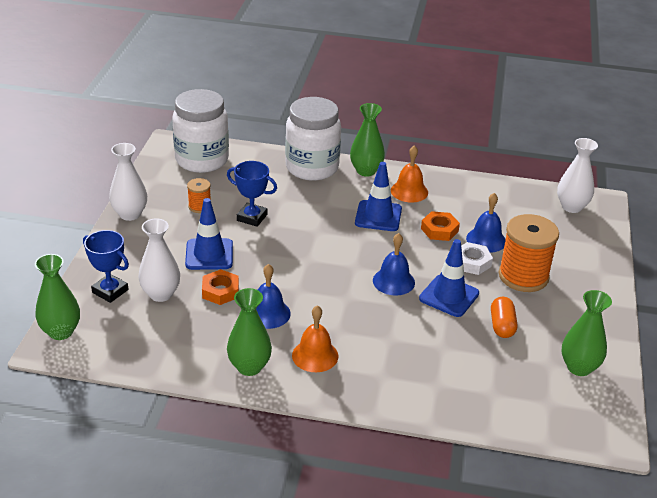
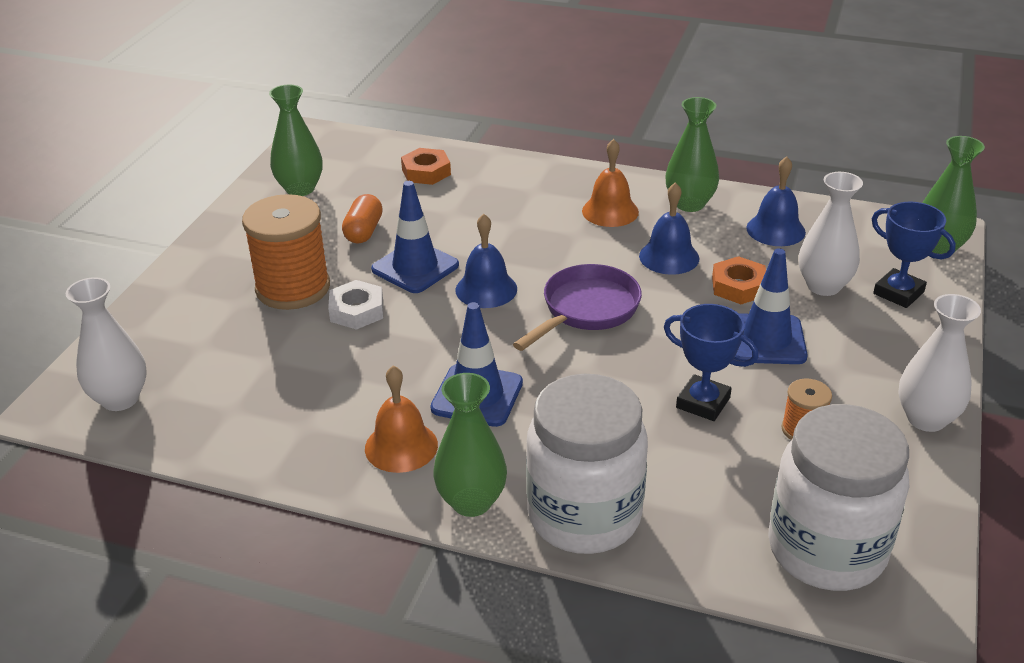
camera: 170 degrees left, 0 degrees up
(323, 269) = (586, 310): none -> purple pan
(439, 230) = (381, 365): orange nut -> orange nut (426, 172)
(486, 240) = (313, 345): blue bell -> blue bell (775, 230)

